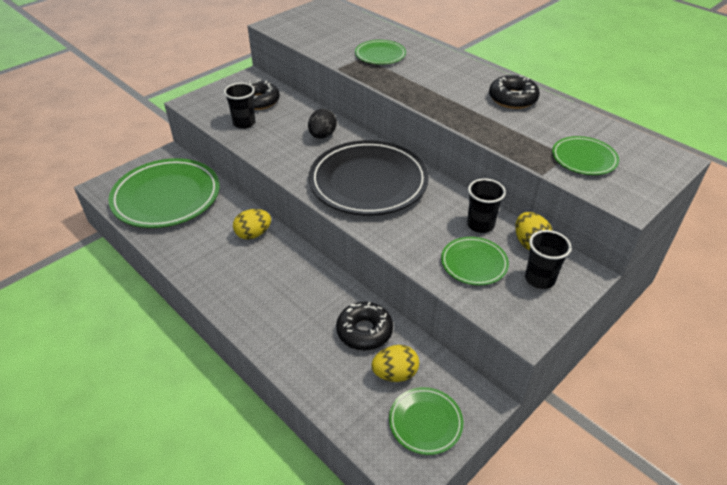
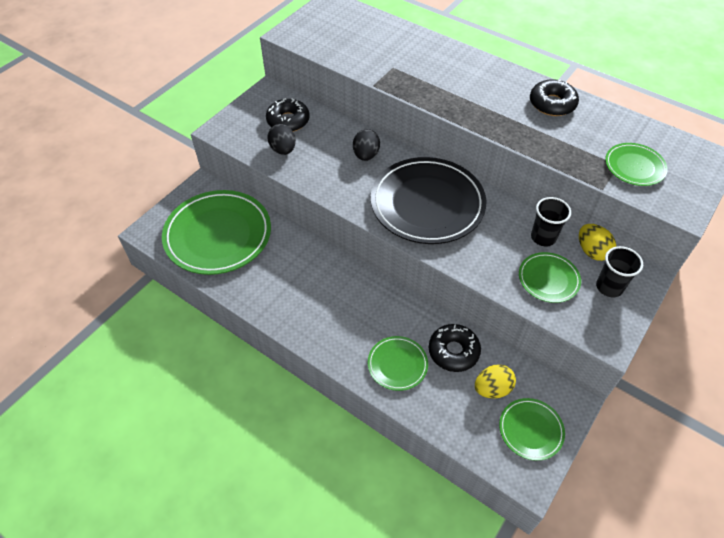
camera: 10 degrees left, 10 degrees up
(244, 123) = (283, 150): black cup -> black egg
(253, 234) = (318, 265): yellow egg -> none
(380, 55) = (409, 63): green plate -> green plate (397, 364)

